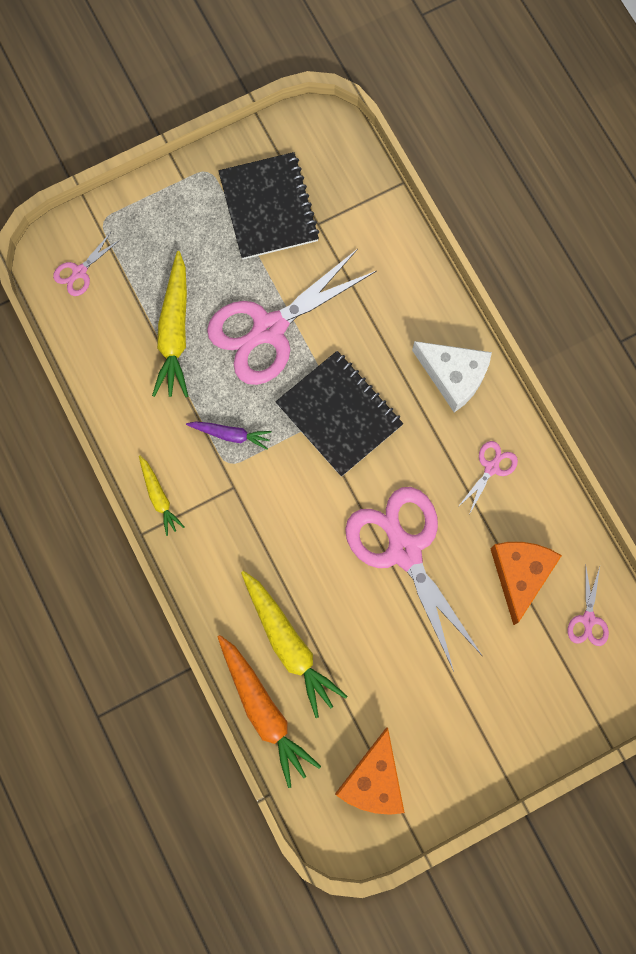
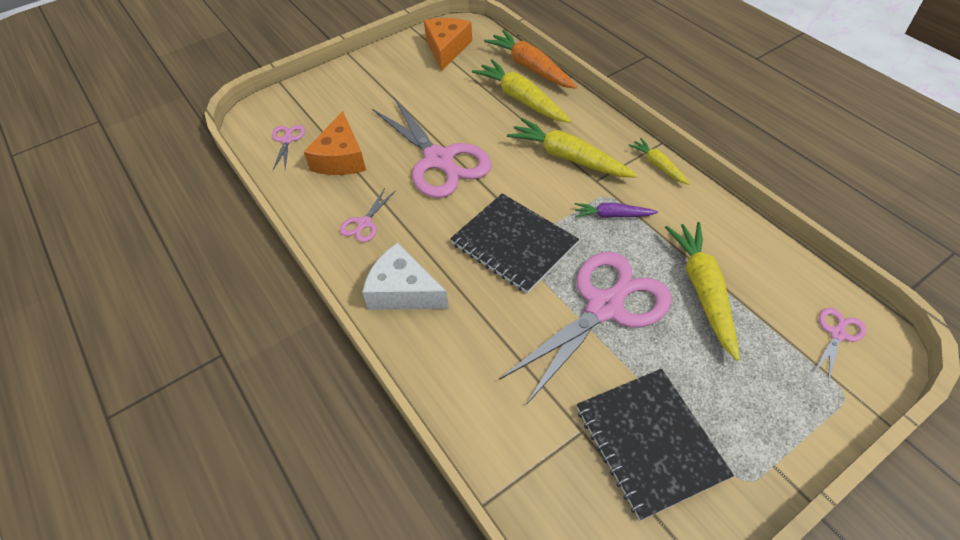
camera: 175 degrees right, 25 degrees down
(255, 527) = (568, 157): none -> yellow carrot

